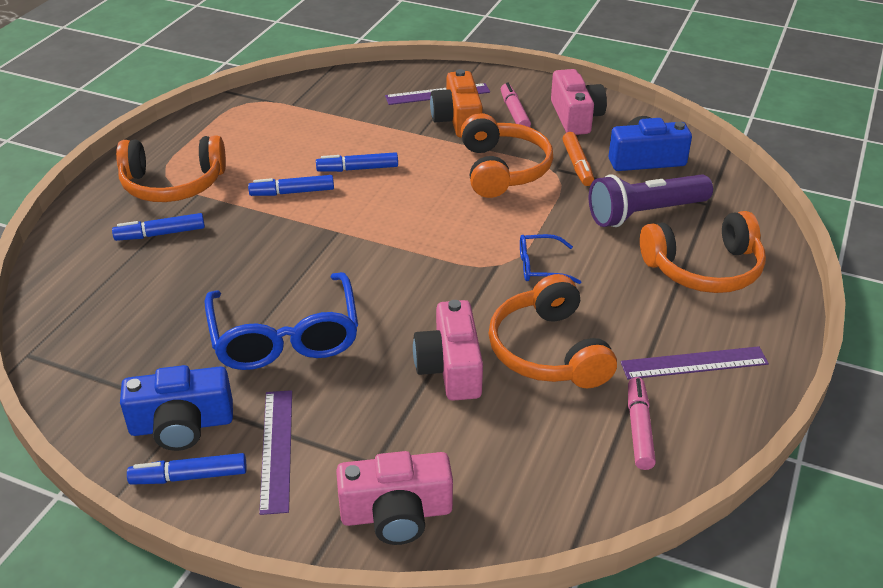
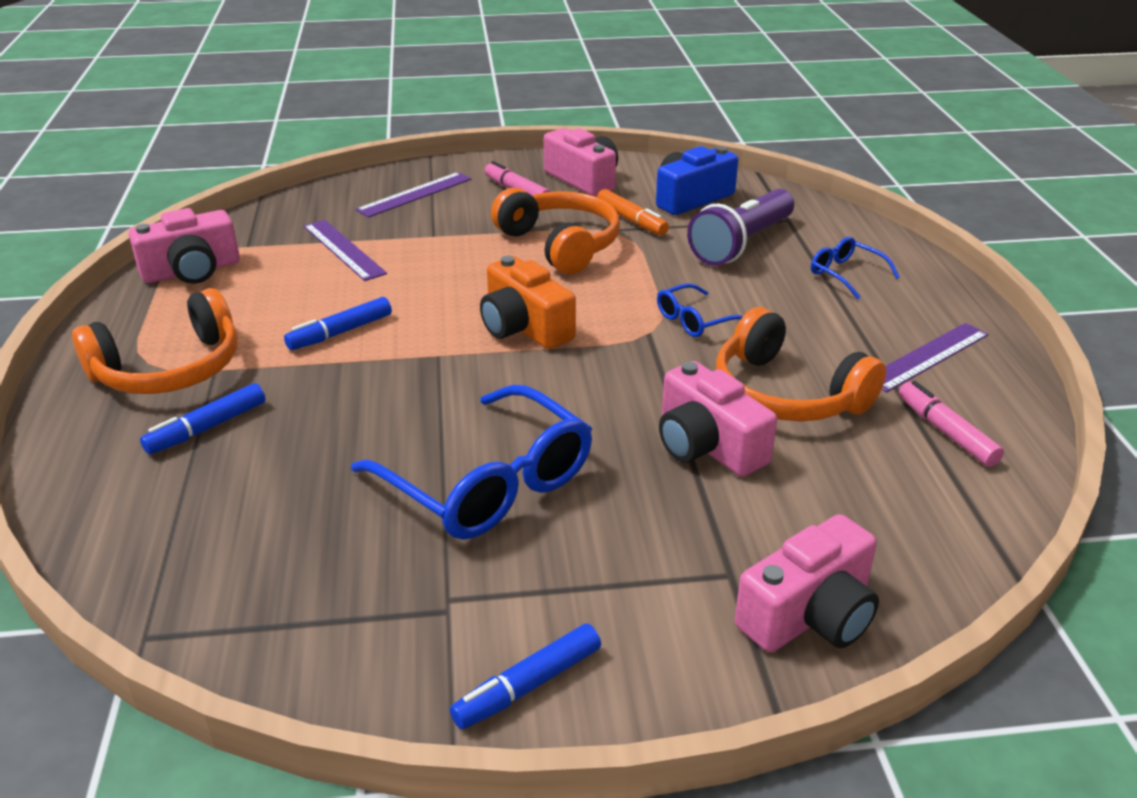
camera: 30 degrees left, 5 degrees down
(182, 425) = (457, 631): blue camera -> none
(242, 114) = (192, 271): none -> pink camera
(276, 449) = (604, 607): purple ruler -> purple ruler (343, 249)
(357, 169) = (396, 287): blue marker -> none
(458, 120) = (463, 212): orange camera -> orange camera (524, 327)
(704, 269) = (846, 274): orange headphones -> blue glasses

